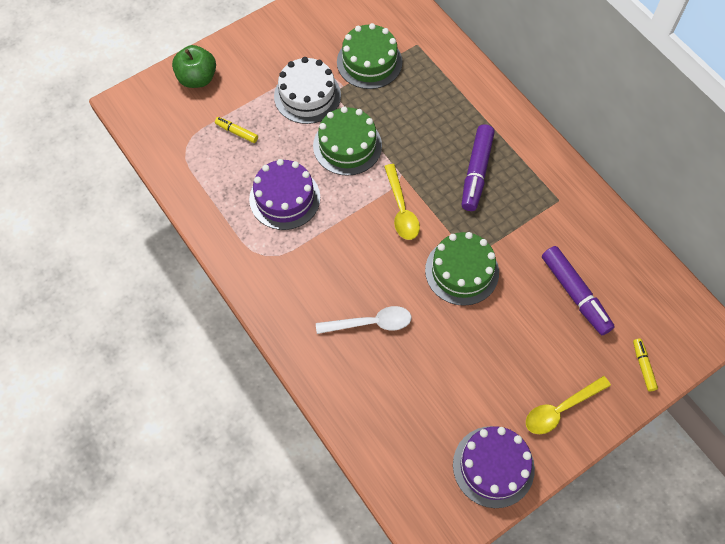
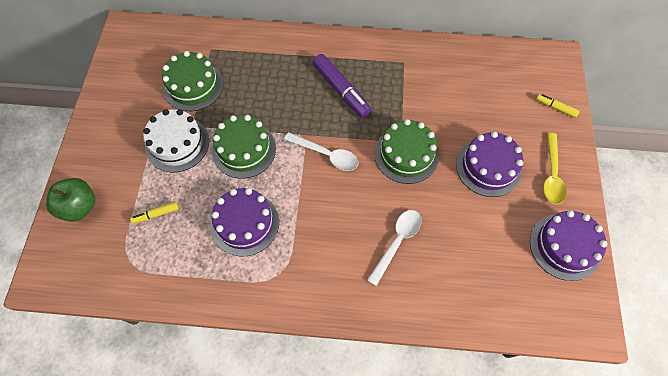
camera: 50 degrees left, 0 degrees up
(401, 209) = (327, 155): yellow spoon -> white spoon
(515, 348) = (488, 167): none -> purple cake
(575, 294) = (477, 105): purple marker -> none

